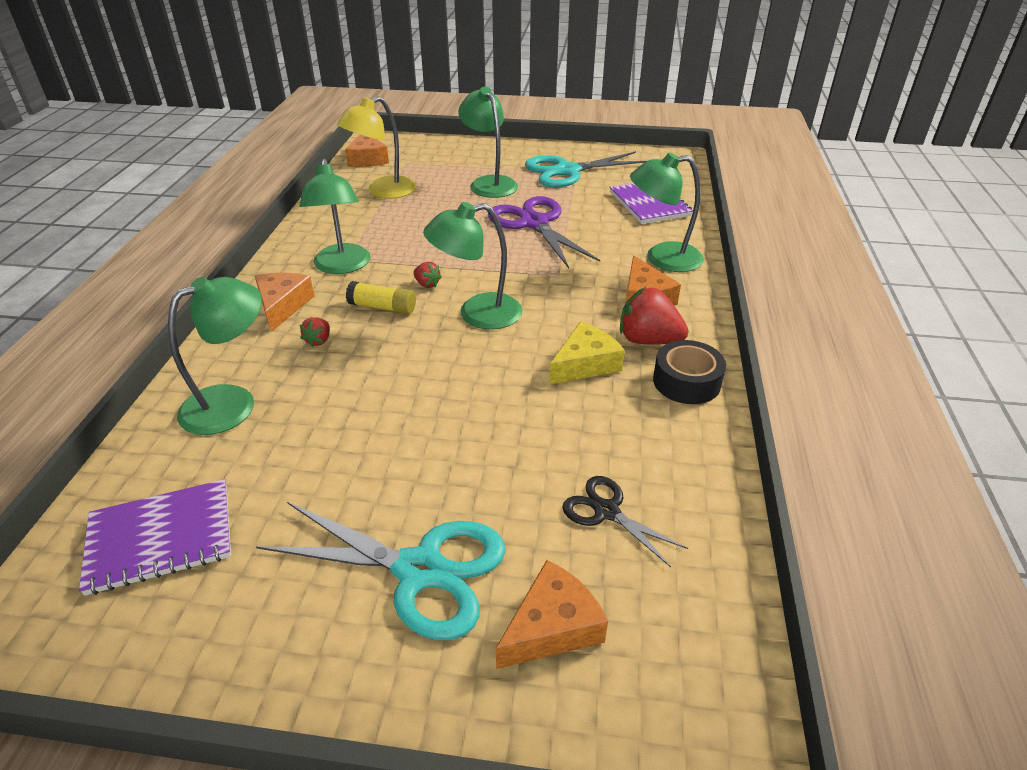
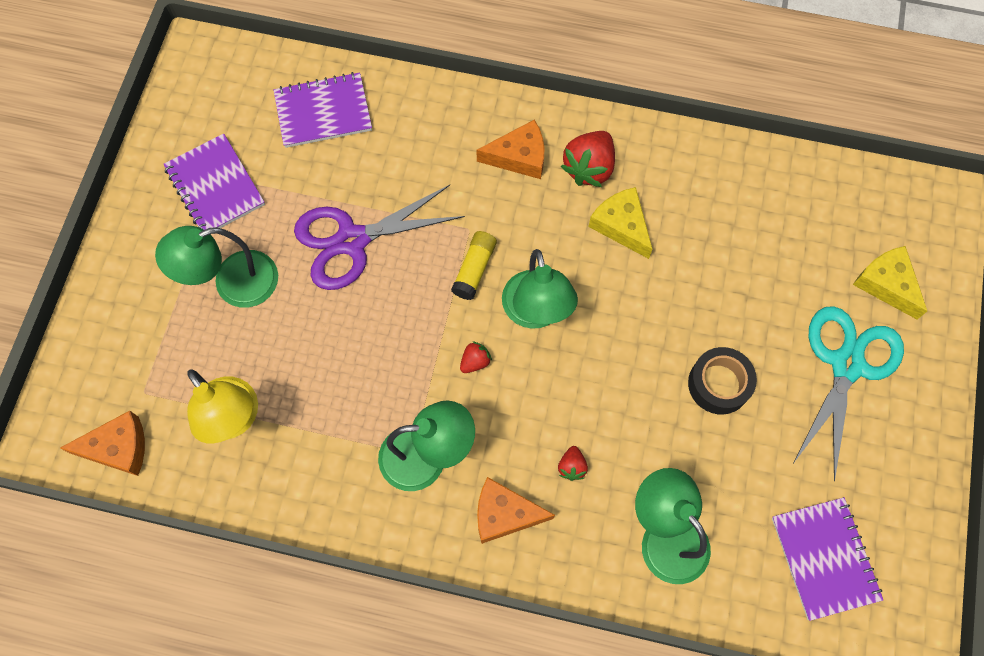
camera: 85 degrees left, 30 degrees up
(319, 340) = (572, 467): red strawberry -> red strawberry turned 75 degrees clockwise
(382, 307) = (516, 406): yellow glue stick -> yellow glue stick (474, 269)
(552, 627) = (886, 284): orange cheese -> yellow cheese
(567, 171) = (215, 186): turquoise scissors -> purple notebook
(606, 511) = (791, 237): black scissors -> none
(662, 258) = (447, 126): green lamp -> none
(686, 382) = (649, 151): black tape -> black tape (719, 384)

